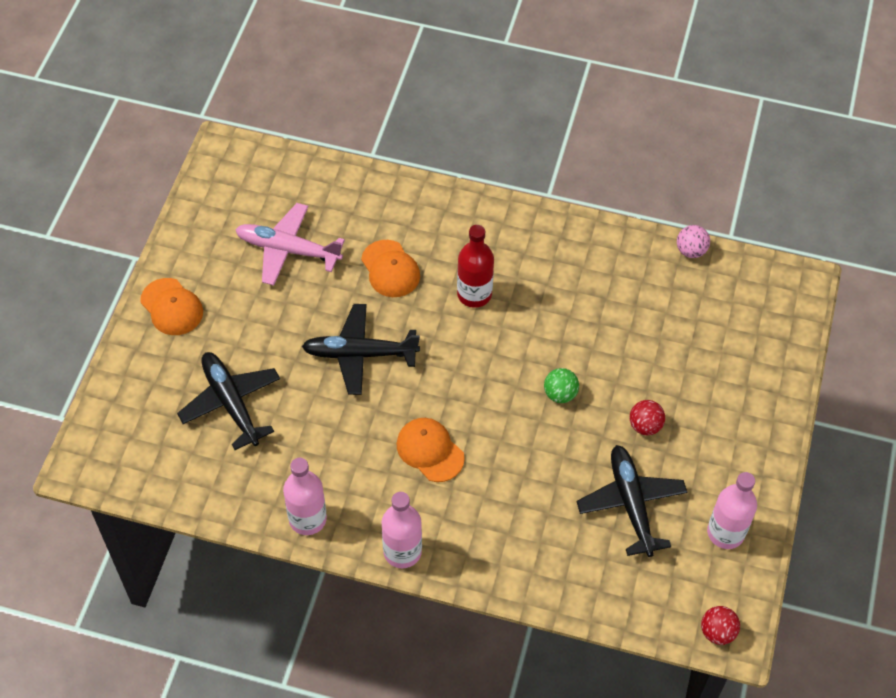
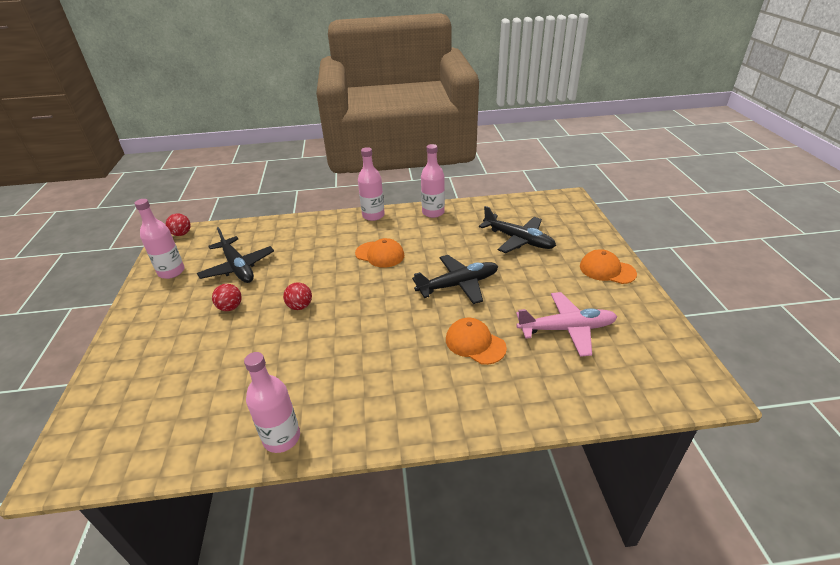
camera: 160 degrees right, 20 degrees down
(474, 294) = (394, 348): red bottle -> none
(560, 394) = (300, 306): green ball -> red ball
(607, 242) = (281, 438): none -> pink bottle
(691, 251) = (185, 462): pink ball -> none

